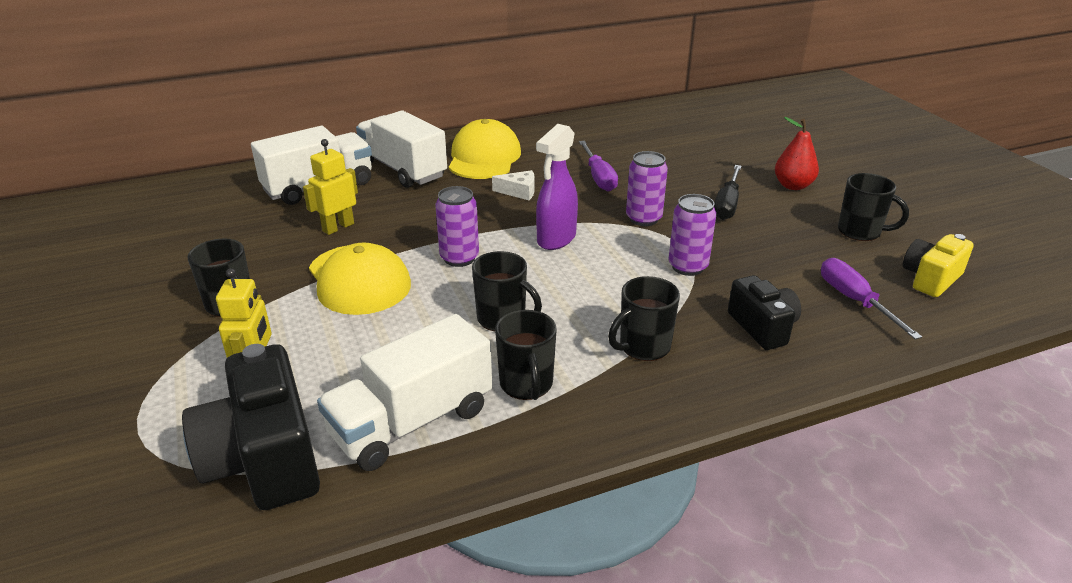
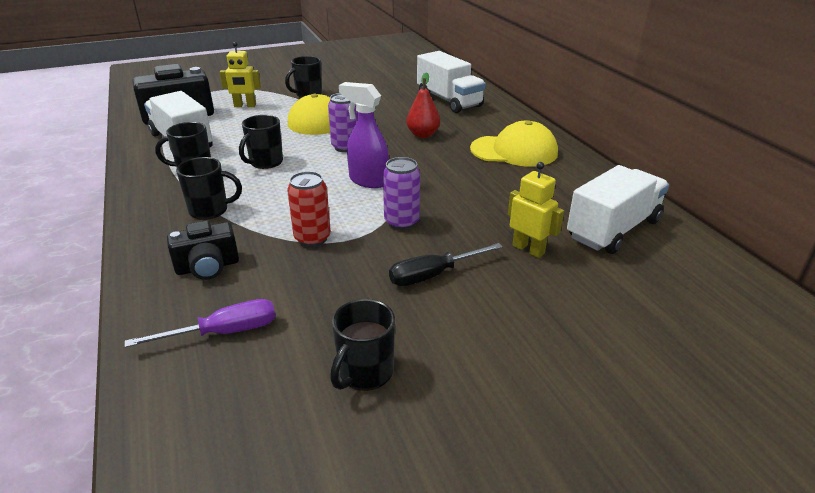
camera: 90 degrees right, 0 degrees up
(338, 227) = (391, 110): yellow robot -> yellow robot (528, 249)
(403, 170) = (482, 123): white truck -> white truck (613, 229)
(519, 192) = (450, 166): white cheese -> none
(598, 177) = (486, 203): purple screwdriver -> none
(643, 347) = (210, 210): black mug -> black mug turned 120 degrees clockwise
(687, 267) = (312, 238): purple can -> red can
(727, 204) = (433, 275): black screwdriver -> black screwdriver turned 45 degrees counterclockwise
(793, 186) = (489, 335): red pear -> red pear (423, 134)
(930, 279) = (243, 411): yellow camera -> none

